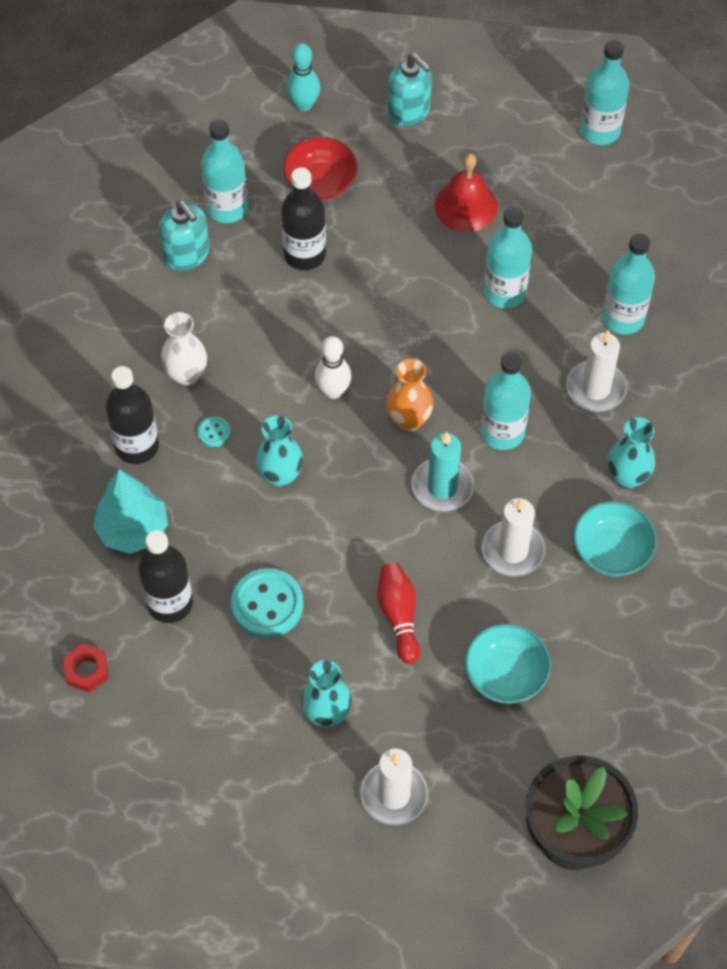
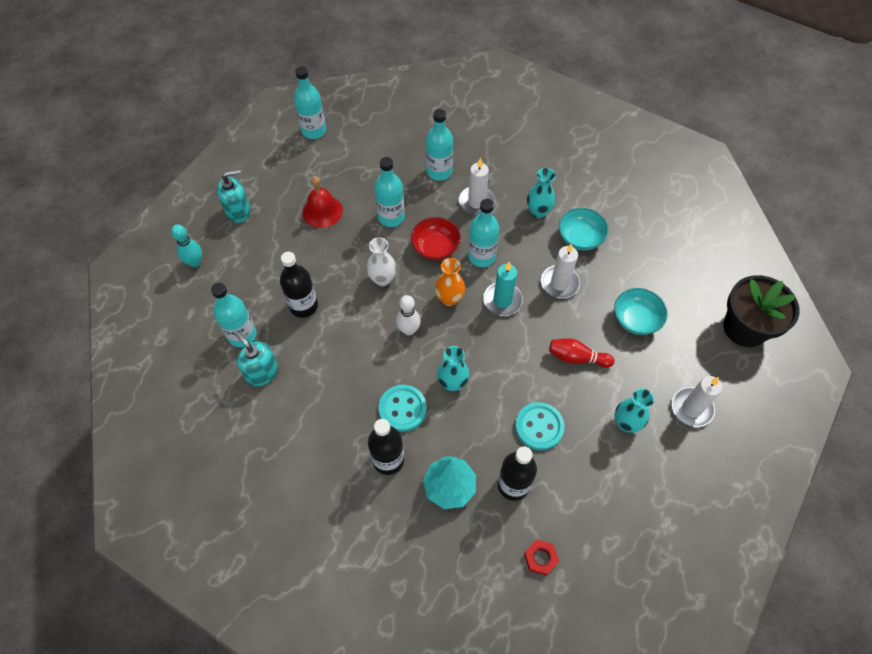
camera: 65 degrees left, 0 degrees up
(186, 254) = (262, 372): turquoise soap dispenser -> turquoise soap dispenser turned 120 degrees counterclockwise
(186, 374) = (351, 408): white vase -> white vase (382, 279)
(214, 432) = (402, 409): turquoise button -> turquoise button, size x2.10
(321, 182) = (258, 276): red bowl -> red bowl (435, 247)

